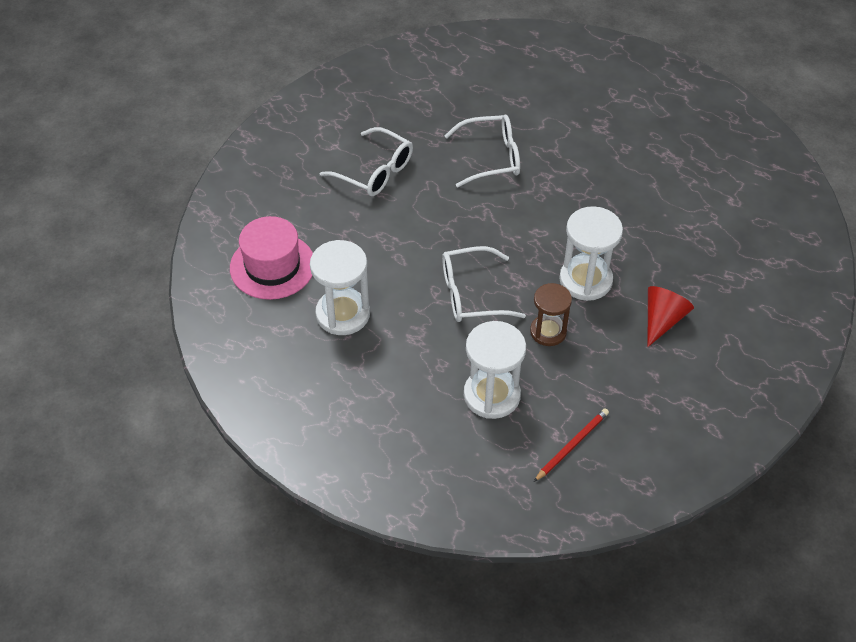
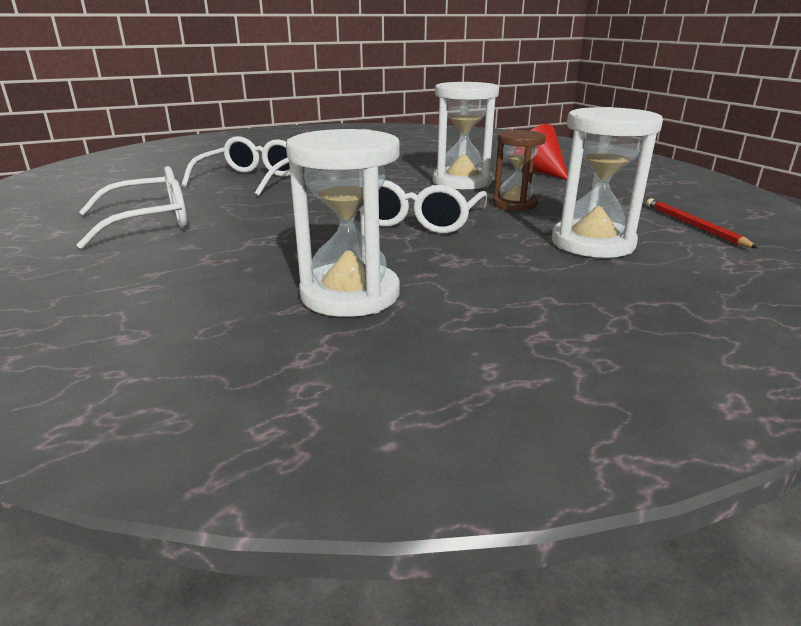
camera: 60 degrees left, 25 degrees down
(272, 266) = (160, 325): pink hat -> none

